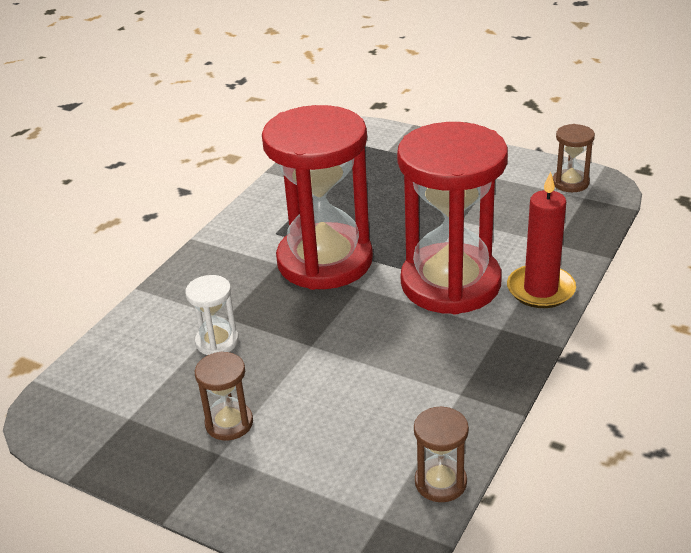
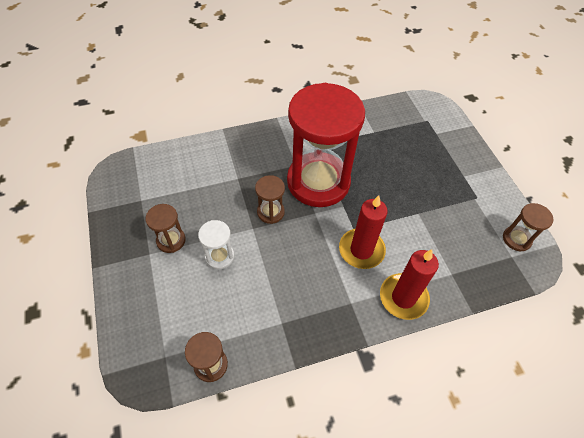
camera: 40 degrees right, 20 degrees up
(217, 341) = (218, 189): white hourglass -> white hourglass (219, 256)
(310, 319) = (270, 212): none -> brown hourglass
(450, 283) = (361, 250): red hourglass -> red candle

